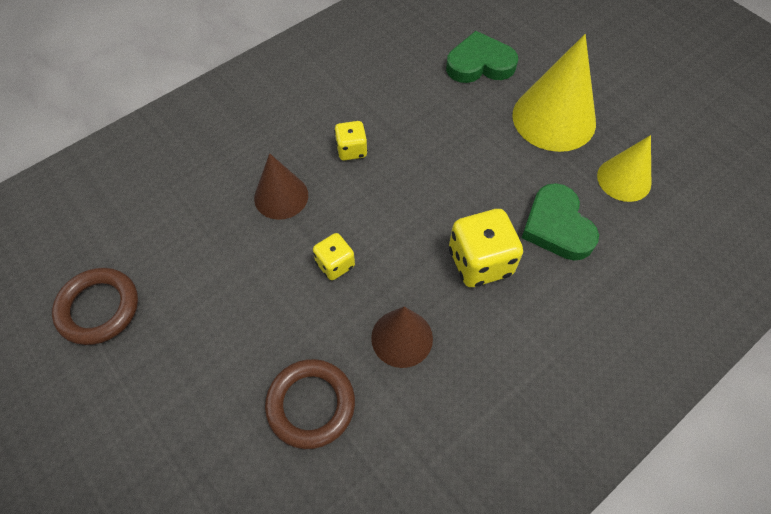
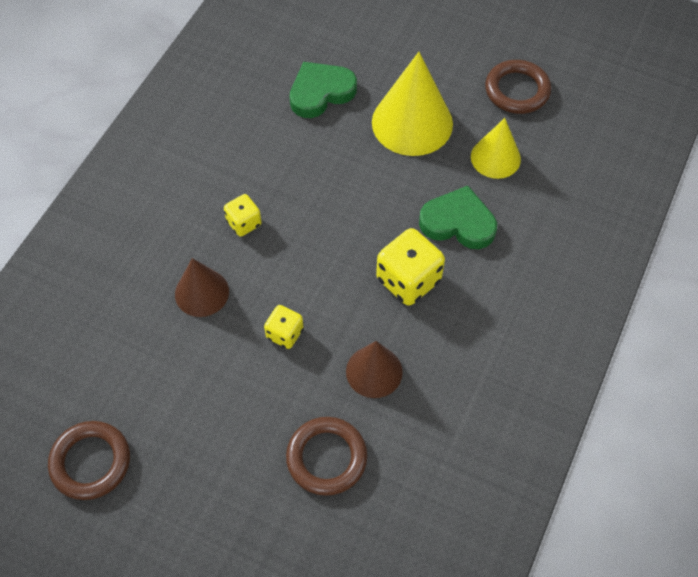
camera: 25 degrees left, 0 degrees up
(557, 226) = (458, 222): green heart -> green heart turned 150 degrees clockwise
(674, 125) = (517, 90): none -> brown ring

